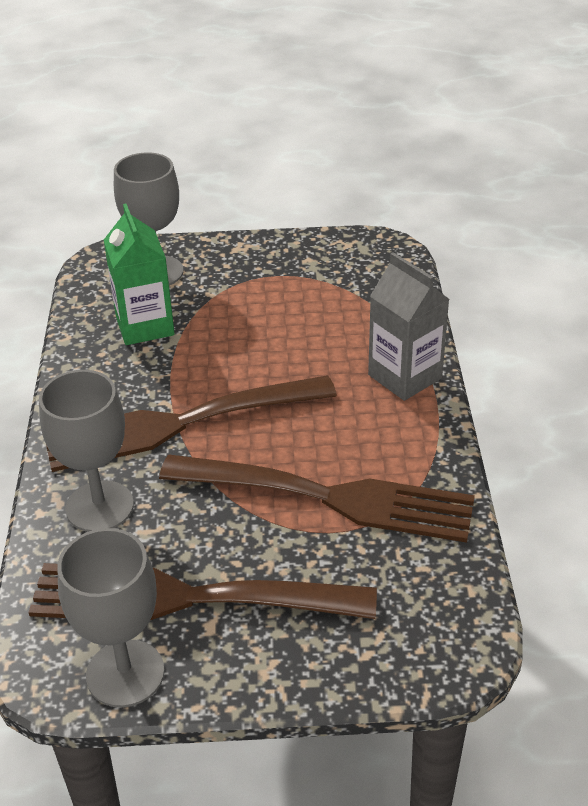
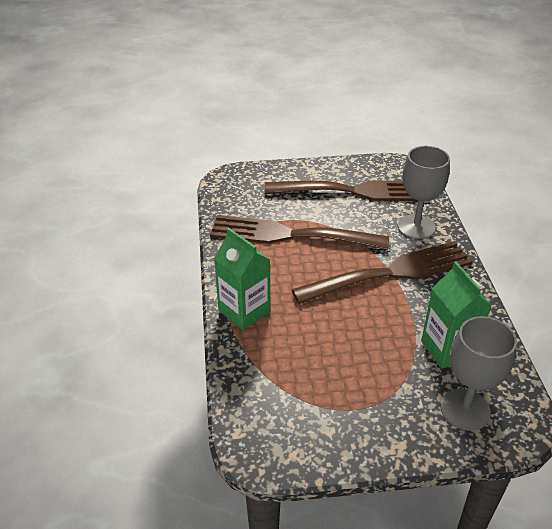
camera: 175 degrees right, 0 degrees up
(125, 673) = (371, 167): grey goblet -> none
(405, 376) = (244, 311): grey carton -> green carton

